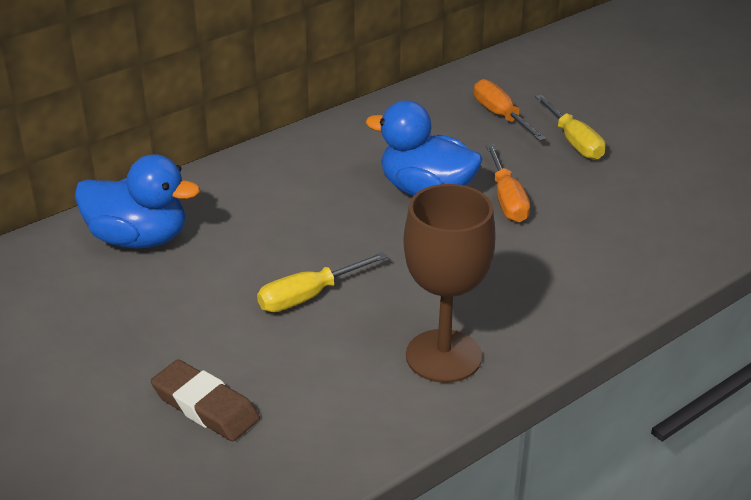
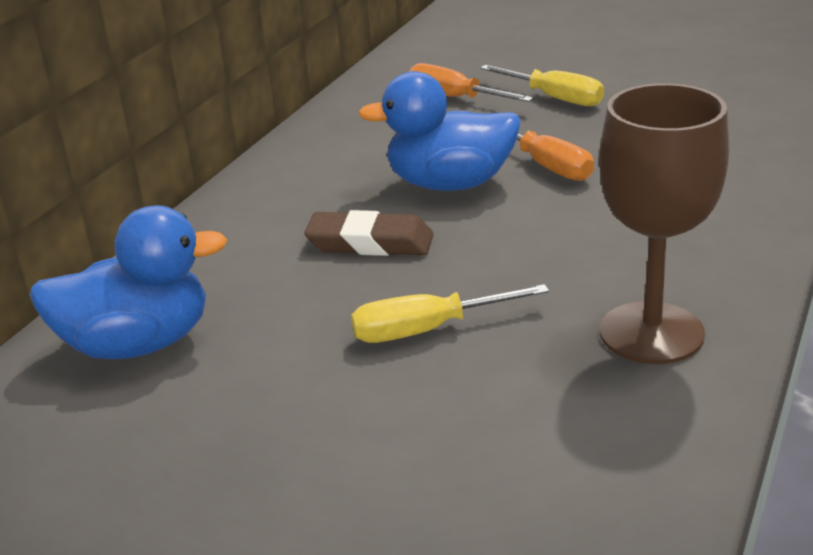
camera: 25 degrees left, 5 degrees down
(205, 406) = (423, 504): brown eraser -> brown eraser (370, 243)
(307, 297) = (425, 330): yellow screwdriver -> yellow screwdriver turned 45 degrees clockwise

